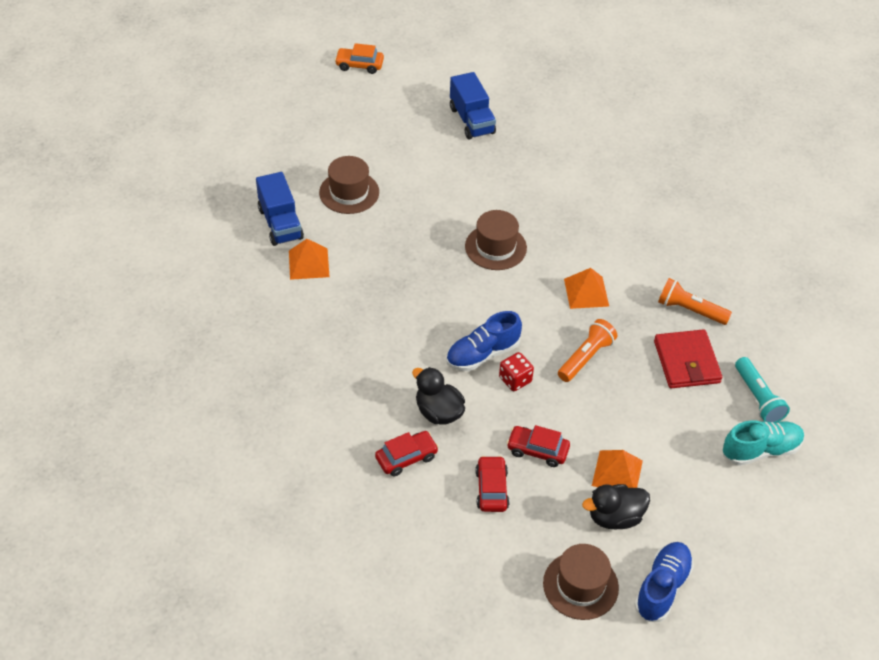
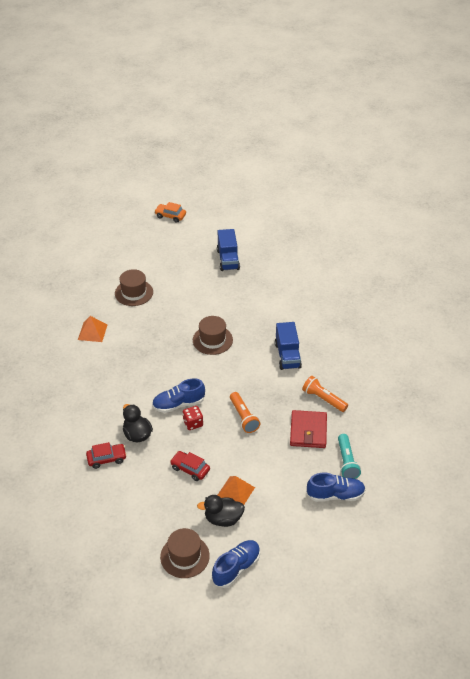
camera: 15 degrees right, 5 degrees down
(280, 223) = (84, 305): blue truck -> blue truck (287, 355)
(491, 489) = (152, 487): red car -> none
(586, 292) = (260, 377): orange pyramid -> none
(586, 357) = (243, 417): orange flashlight -> orange flashlight turned 105 degrees clockwise
(760, 450) = (335, 495): turquoise shoe -> blue shoe

